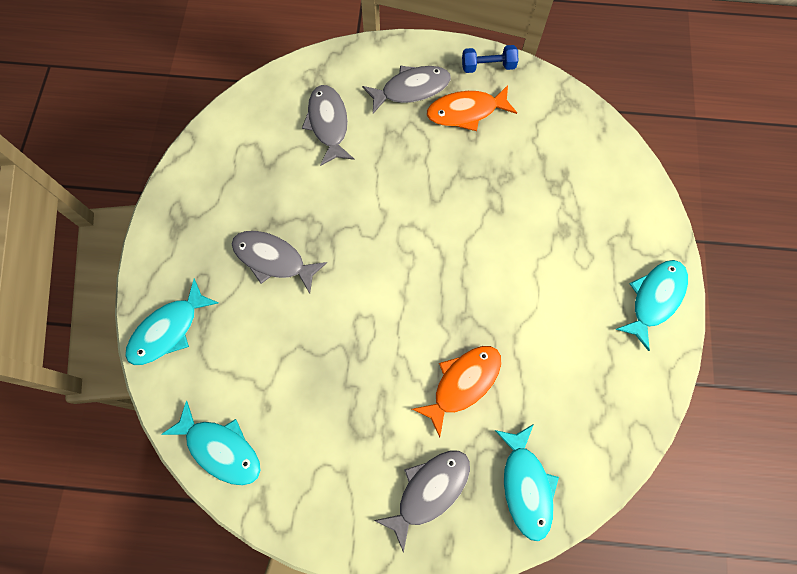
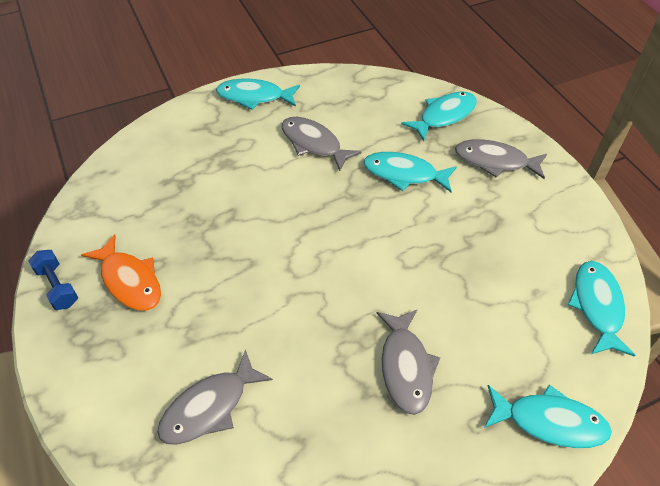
camera: 120 degrees left, 20 degrees down
(411, 89) = (120, 345): grey fish -> grey fish (313, 143)
(463, 383) = (404, 174): orange fish -> turquoise fish

